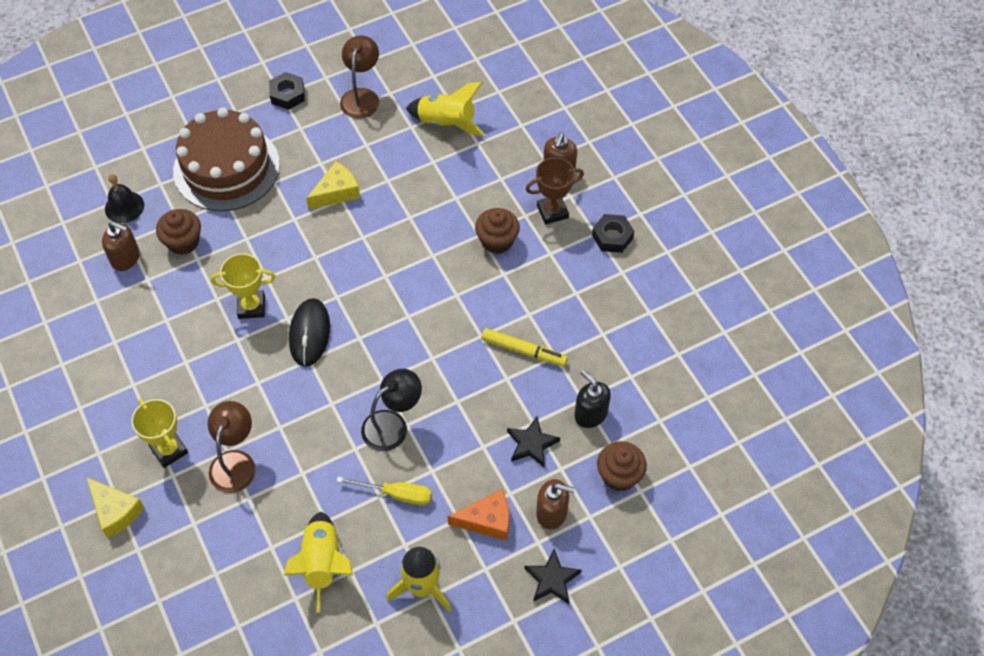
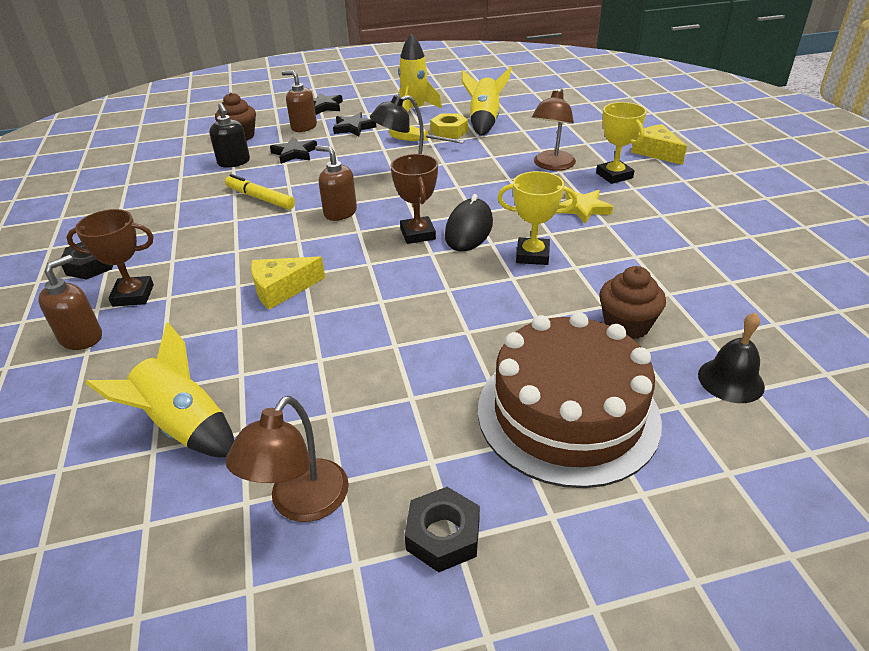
camera: 165 degrees left, 20 degrees down
(125, 258) = (706, 318): brown soap dispenser -> brown soap dispenser (340, 212)
(205, 383) = (583, 208): none -> yellow star
(336, 192) = (398, 354): yellow cheese -> yellow cheese (282, 289)
(354, 319) = (418, 234): none -> brown trophy
(363, 529) = (449, 131): none -> yellow nut
(487, 520) = (353, 128): orange cheese -> black star
(497, 241) = (221, 277): brown cupcake -> none

